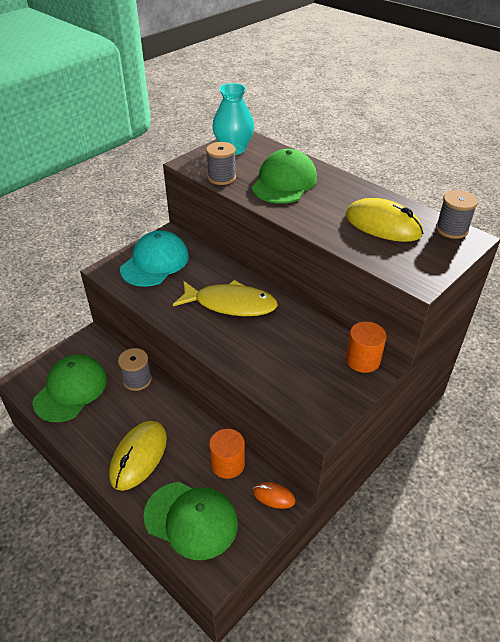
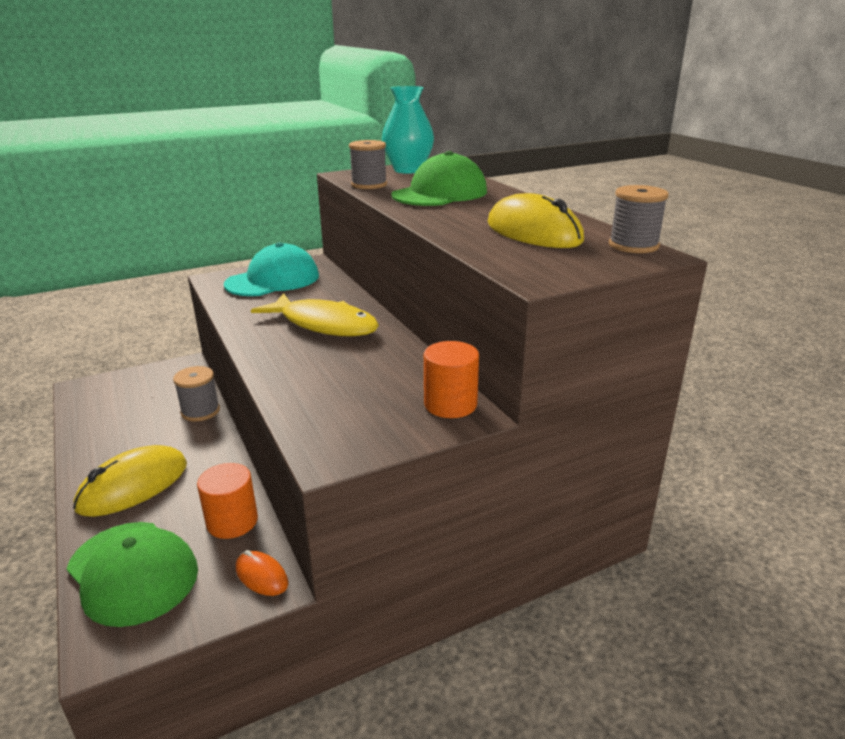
camera: 20 degrees right, 15 degrees down
(71, 390) = (121, 405): green cap -> none

